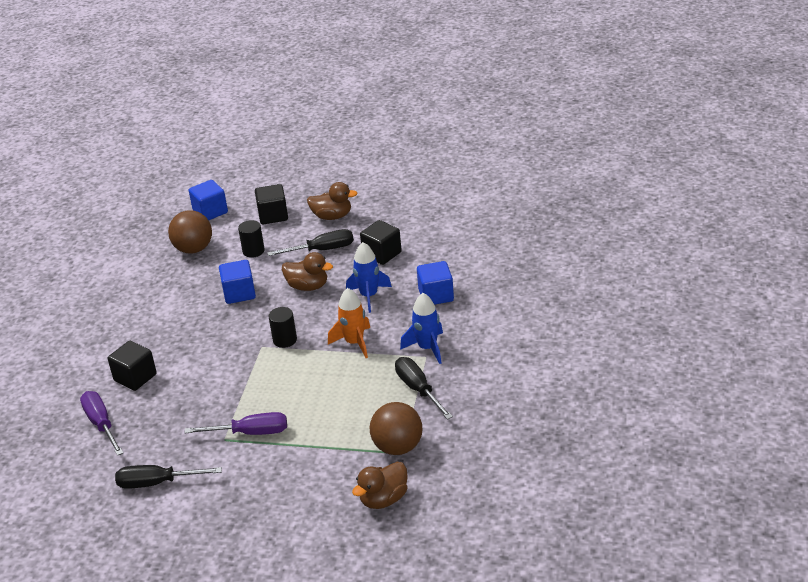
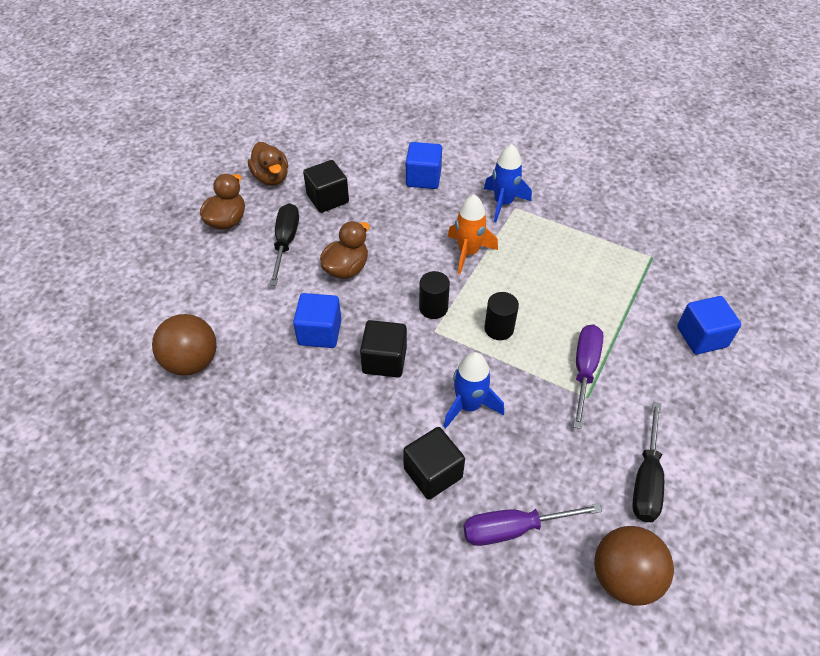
camera: 75 degrees left, 15 degrees up
(210, 212) = (121, 329): blue cube -> blue cube (701, 337)
(253, 251) = (242, 302): black cylinder -> black cylinder (499, 328)
(273, 215) = (182, 270): black cube -> black cube (384, 360)
(369, 296) = (395, 224): blue rocket -> blue rocket (469, 405)
(383, 499) = (715, 284): brown duck -> brown duck (271, 178)
(398, 447) = (643, 257): brown ball -> brown ball (624, 577)
(418, 389) = (563, 224): black screwdriver -> none

